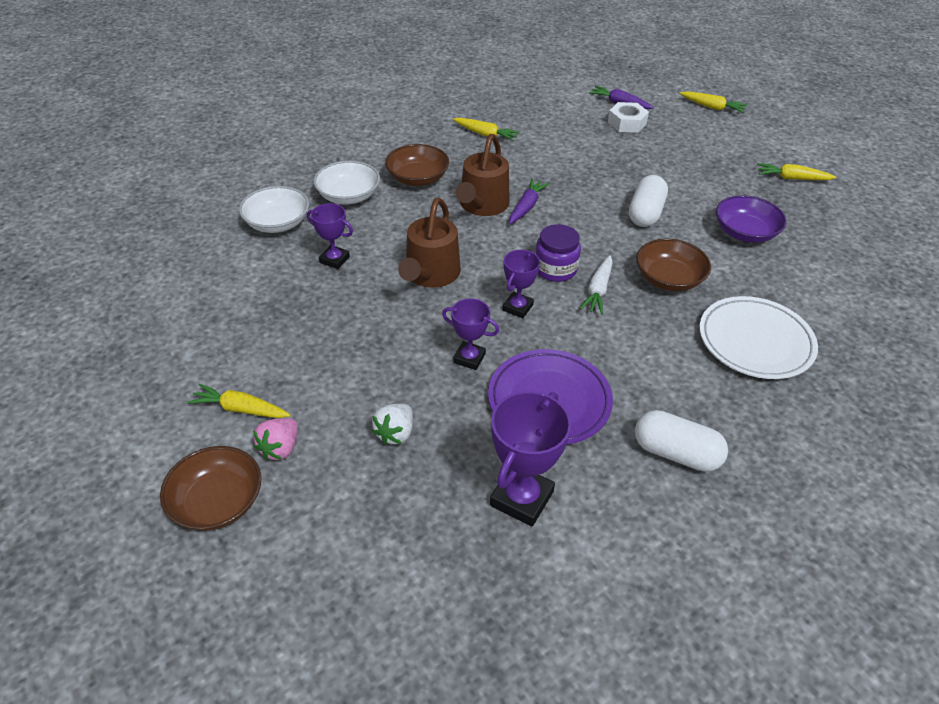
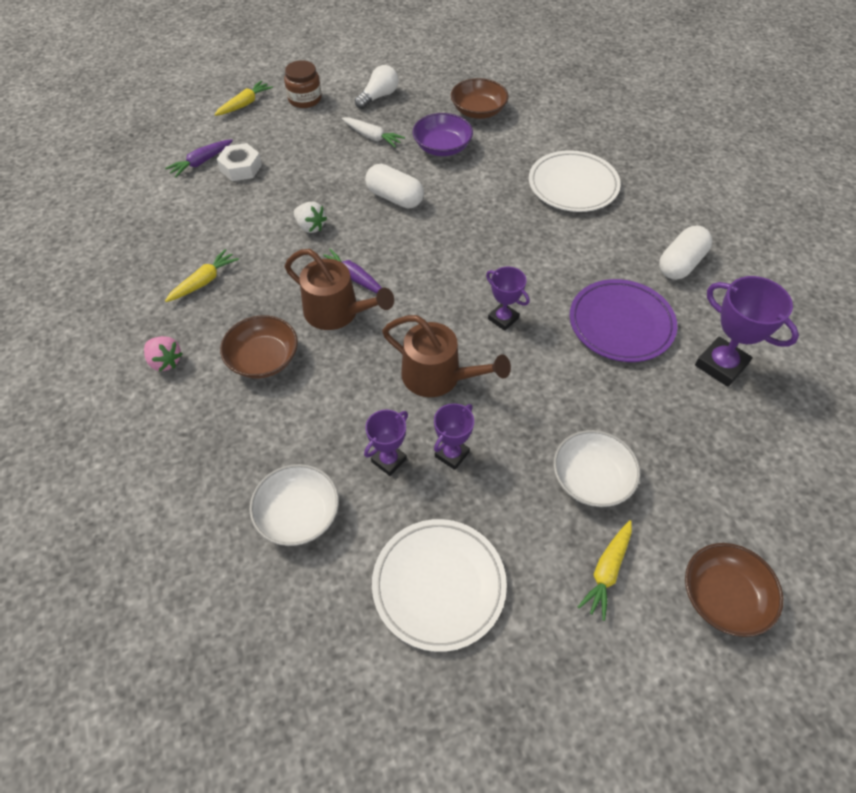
camera: 75 degrees left, 10 degrees up
(222, 304) = (439, 585): none -> white plate
(280, 448) = (661, 537): pink strawberry -> pink strawberry (165, 361)
(348, 196) = (271, 432): white bowl -> white bowl (591, 479)
(395, 433) = (649, 440): white strawberry -> white strawberry (310, 227)
(469, 358) = (563, 368): purple trophy -> purple trophy (452, 454)
(555, 269) = (456, 279): purple jar -> none
(598, 290) = (493, 258): white carrot -> white carrot (372, 137)
(668, 279) = (489, 210): brown bowl -> brown bowl (478, 111)
(748, 136) = (305, 99): none -> brown jar
(791, 178) = (378, 96): yellow carrot -> white light bulb

